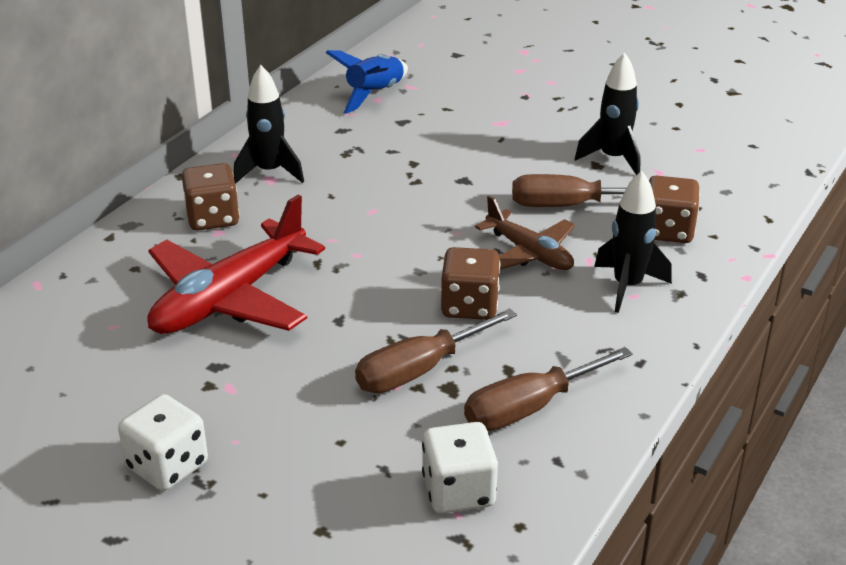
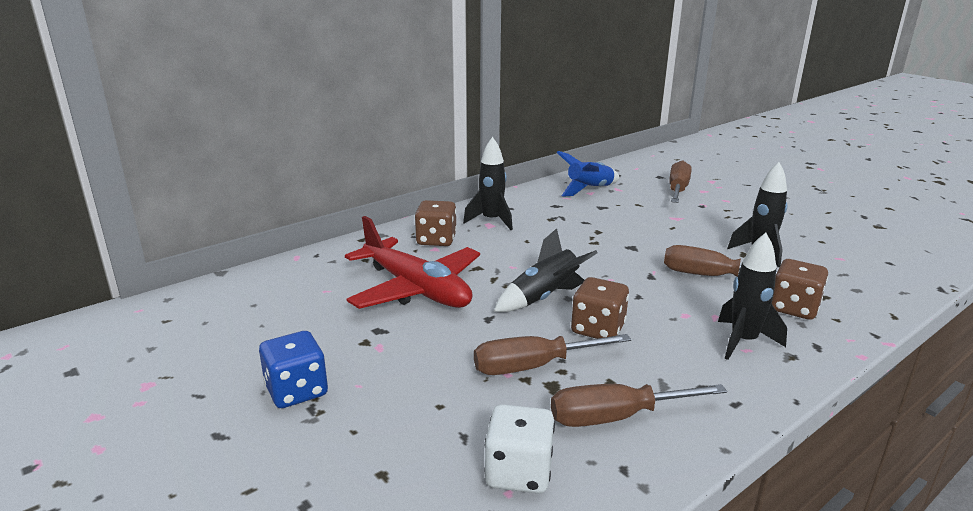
camera: 20 degrees right, 10 degrees down
(167, 466) = (296, 391): white dice -> blue dice
(229, 298) = (416, 289): red plane -> red plane turned 105 degrees counterclockwise
(391, 277) = (544, 297): none -> black rocket
(487, 74) = (678, 190): none -> brown screwdriver
(529, 253) = (665, 302): brown plane -> none

